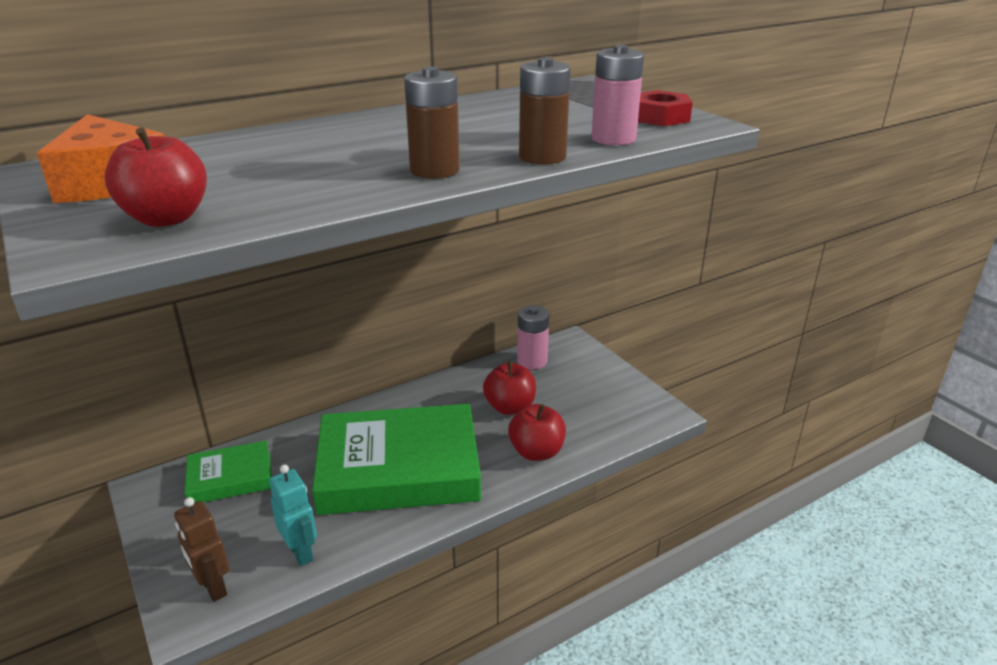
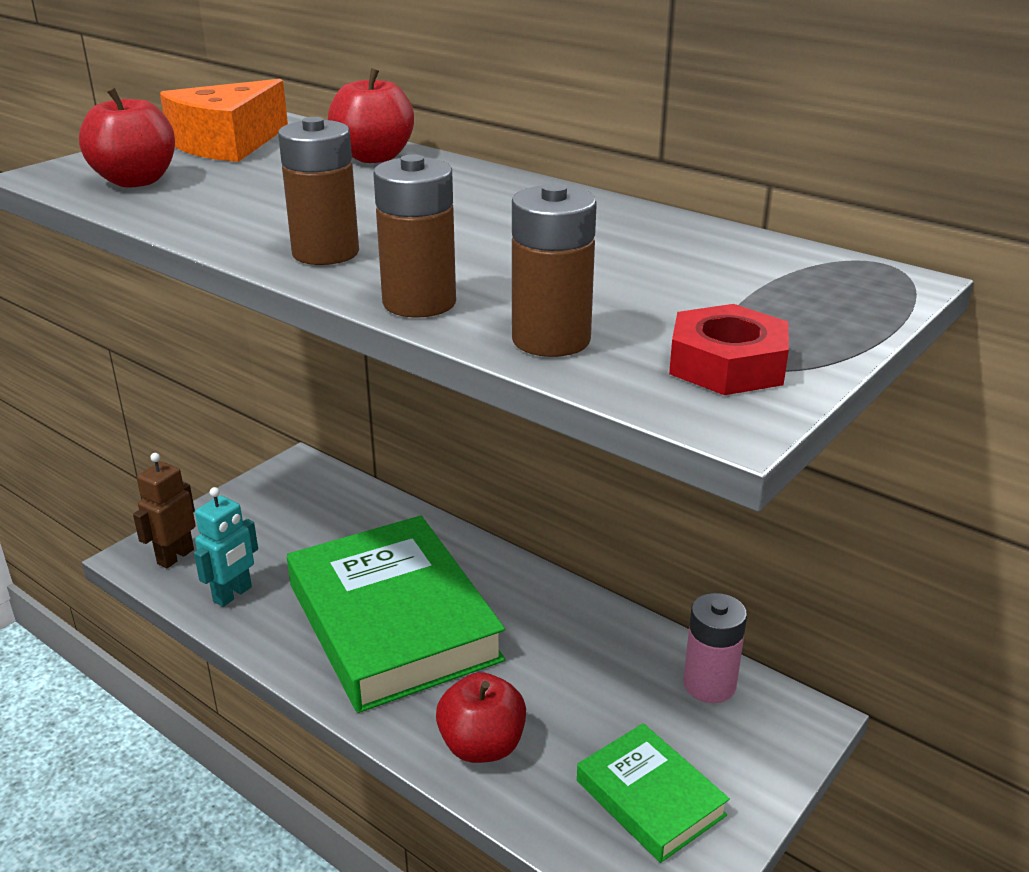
camera: 70 degrees right, 0 degrees up
(230, 478) = (330, 507): green book -> green book (650, 798)
(510, 407) = (572, 690): red apple -> red apple (374, 157)
(613, 139) = (551, 340): pink battery -> brown battery

